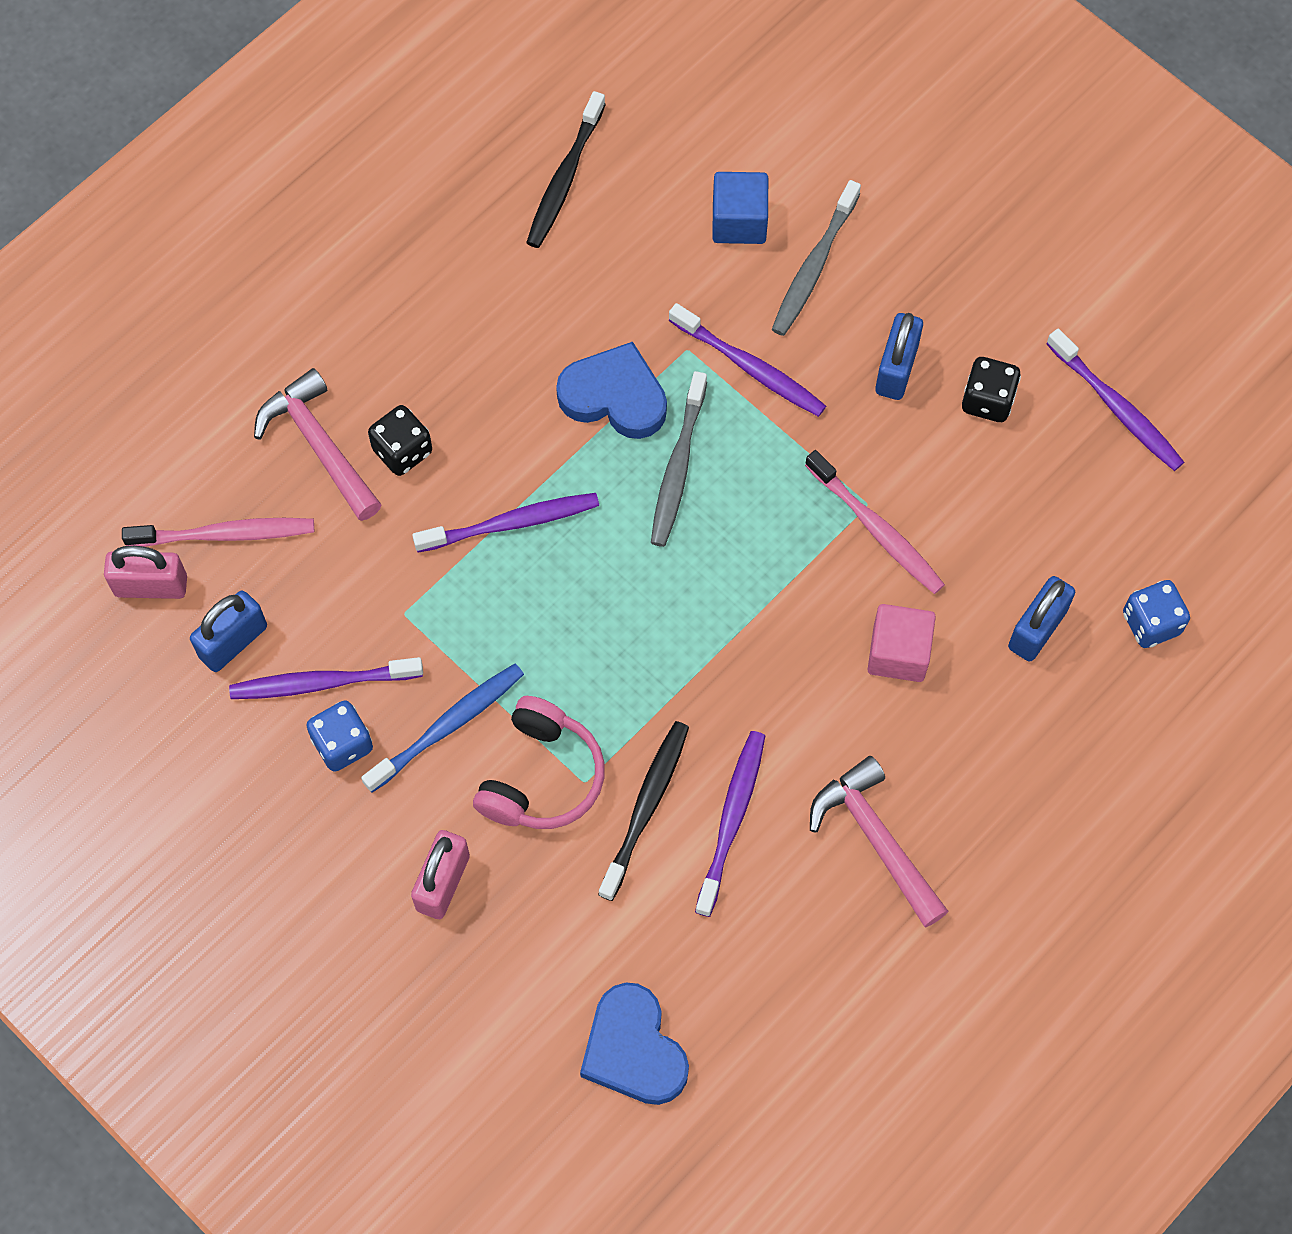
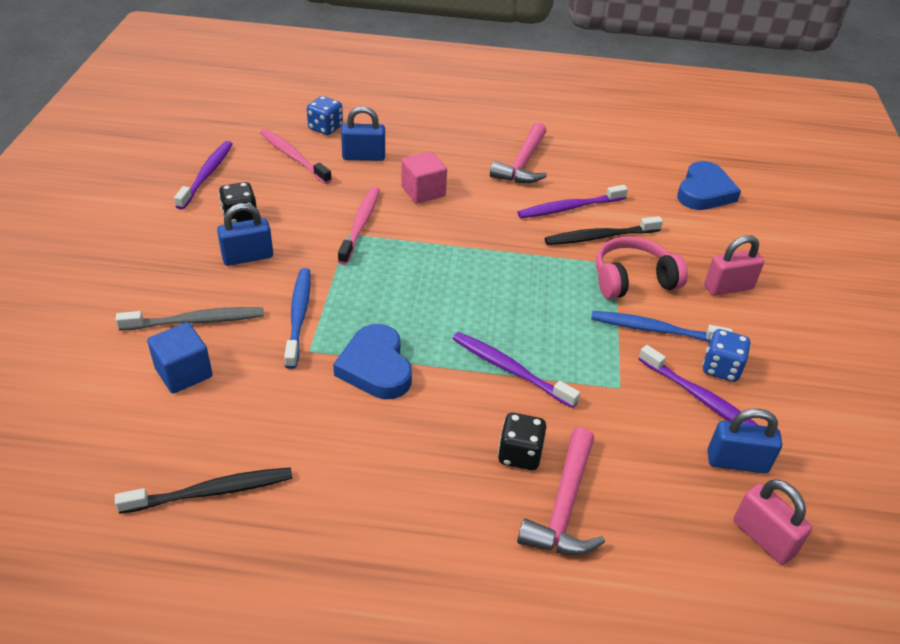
camera: 130 degrees left, 25 degrees down
(225, 534) = (682, 518): pink toothbrush -> pink toothbrush (293, 157)
(678, 467) = (398, 315): grey toothbrush -> none
(750, 367) = (298, 316): purple toothbrush -> blue toothbrush

